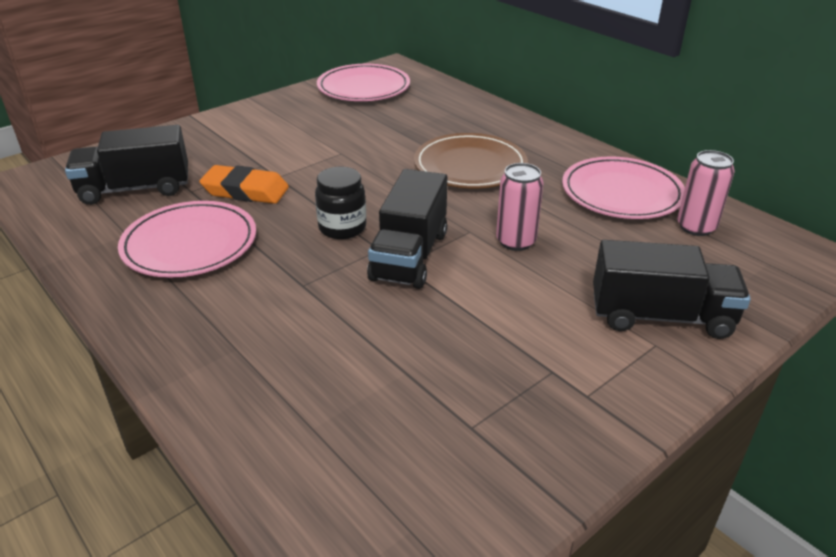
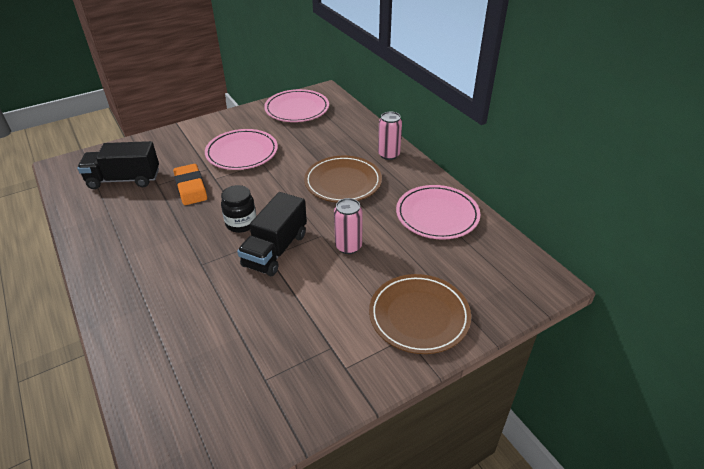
camera: 10 degrees right, 5 degrees up
(190, 244) = (144, 226): pink plate -> pink plate (242, 153)
(245, 191) = (191, 188): orange eraser -> orange eraser turned 45 degrees clockwise
(660, 316) = (419, 316): black truck -> brown plate
(696, 227) = (476, 248): pink can -> pink can (388, 155)

